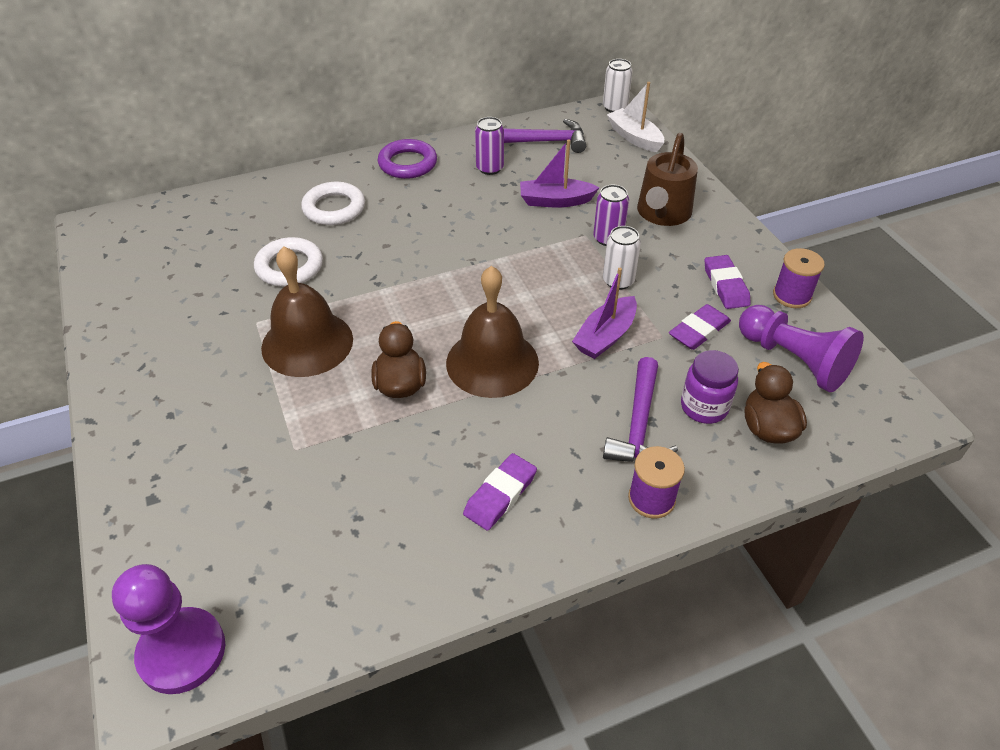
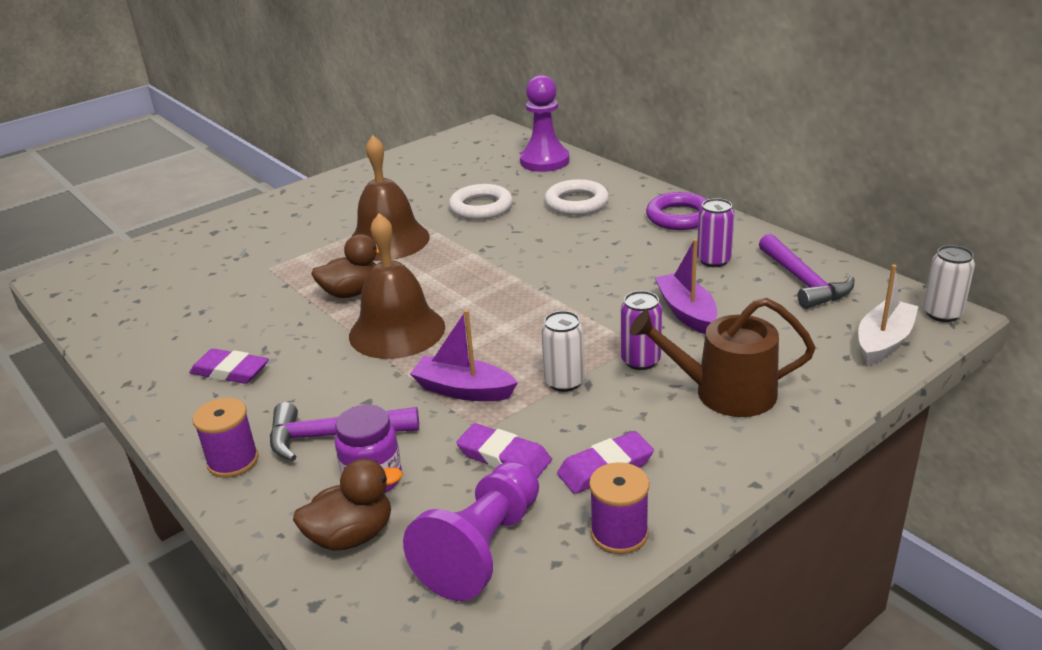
camera: 75 degrees right, 15 degrees down
(182, 652) = (86, 279): purple pawn -> purple pawn (544, 161)

